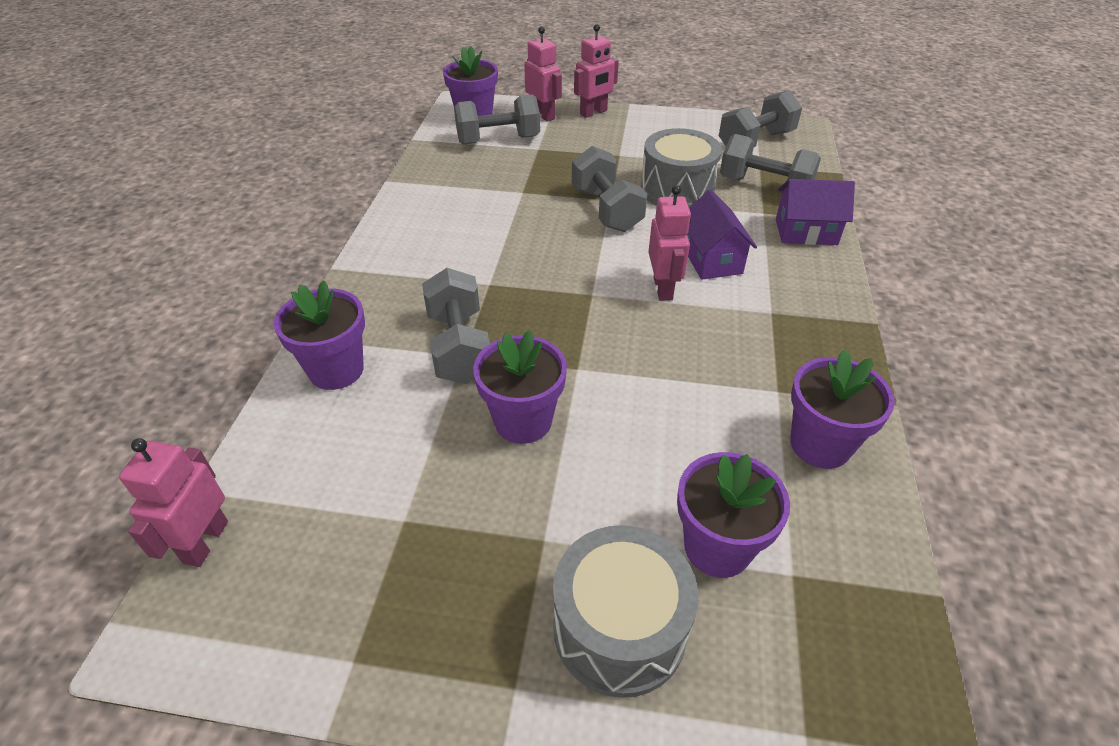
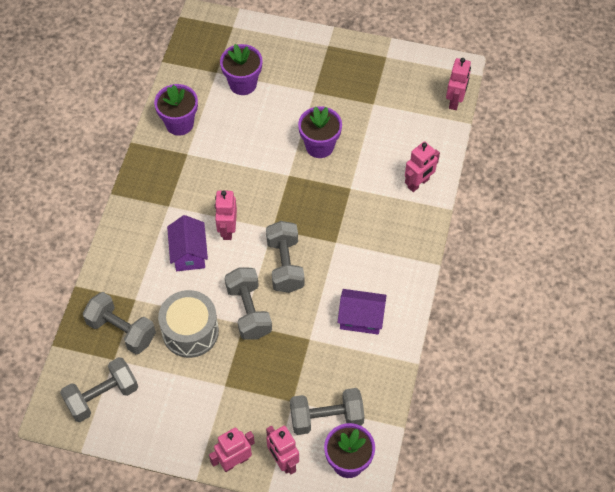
camera: 175 degrees left, 15 degrees up
(336, 370) = (418, 183): purple flower pot -> pink robot
(459, 347) = (353, 194): grey dumbbell -> grey dumbbell (285, 265)
(619, 628) = (288, 59): grey drum -> none
(806, 232) = (114, 275): purple house -> purple house (361, 318)

